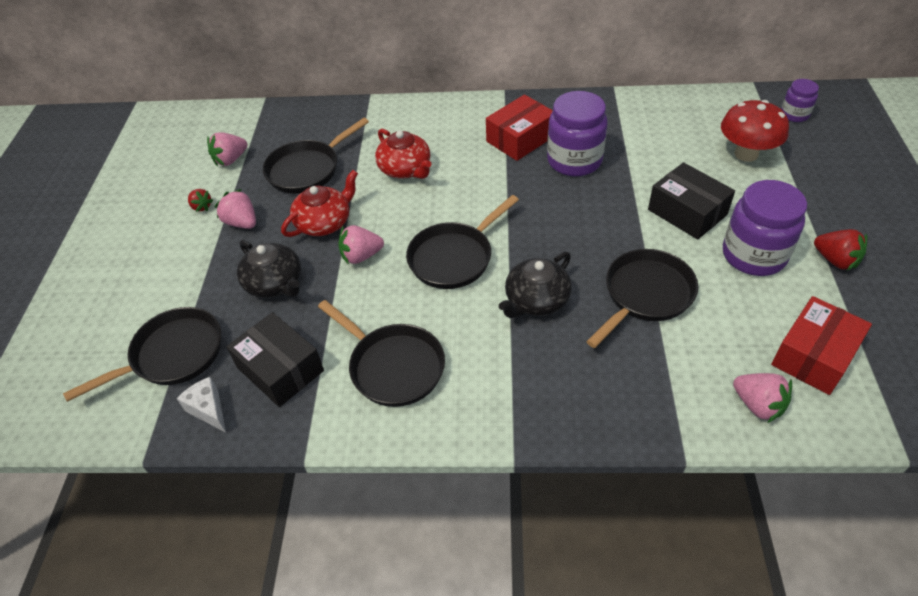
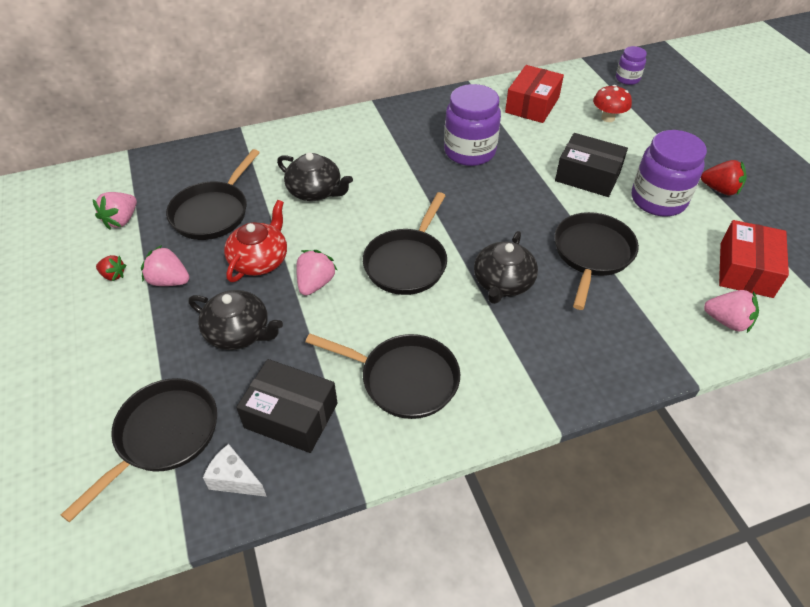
camera: 25 degrees left, 0 degrees up
(361, 256) = (315, 283): pink strawberry -> pink strawberry turned 150 degrees clockwise
(405, 169) = (315, 191): red teapot -> black teapot
(520, 139) = (410, 142): red box -> red box (532, 105)
(746, 154) = (608, 118): red mushroom -> red mushroom, size x0.66

